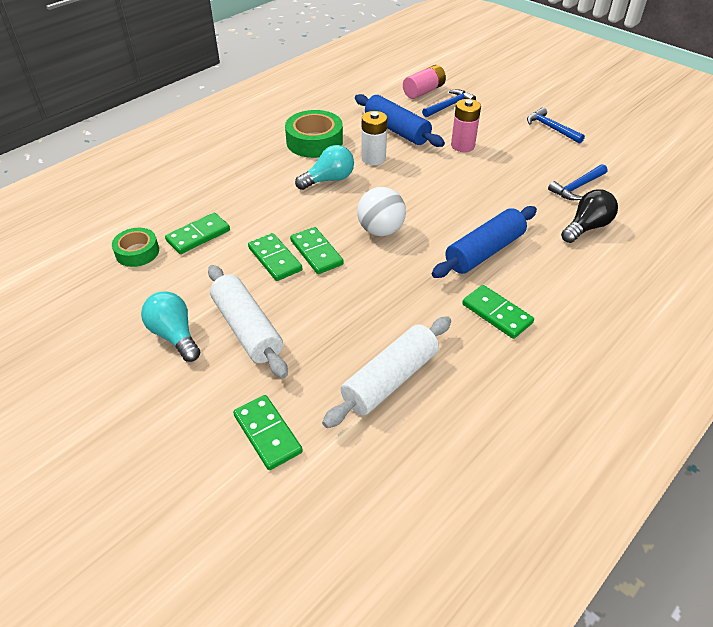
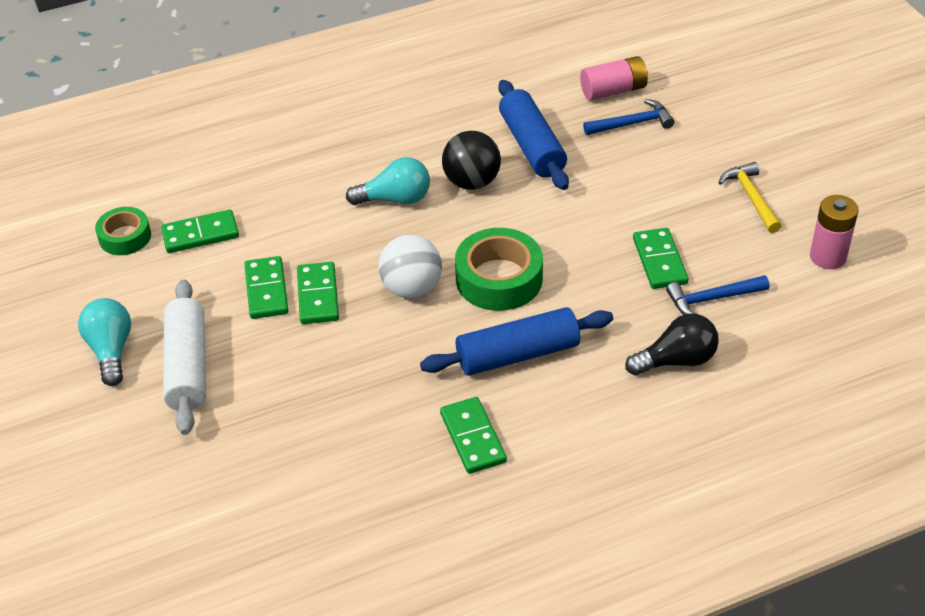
camera: 25 degrees right, 0 degrees up
(267, 434) = (141, 488): green domino -> green domino (659, 261)
(314, 141) = (413, 136): green tape -> green tape (499, 279)
(373, 158) = (471, 182): white battery -> black ball
(390, 379) = (300, 474): white rolling pin -> none
(462, 146) = (603, 193): pink battery -> pink battery (828, 257)
(551, 128) = (751, 198): blue hammer -> yellow hammer

